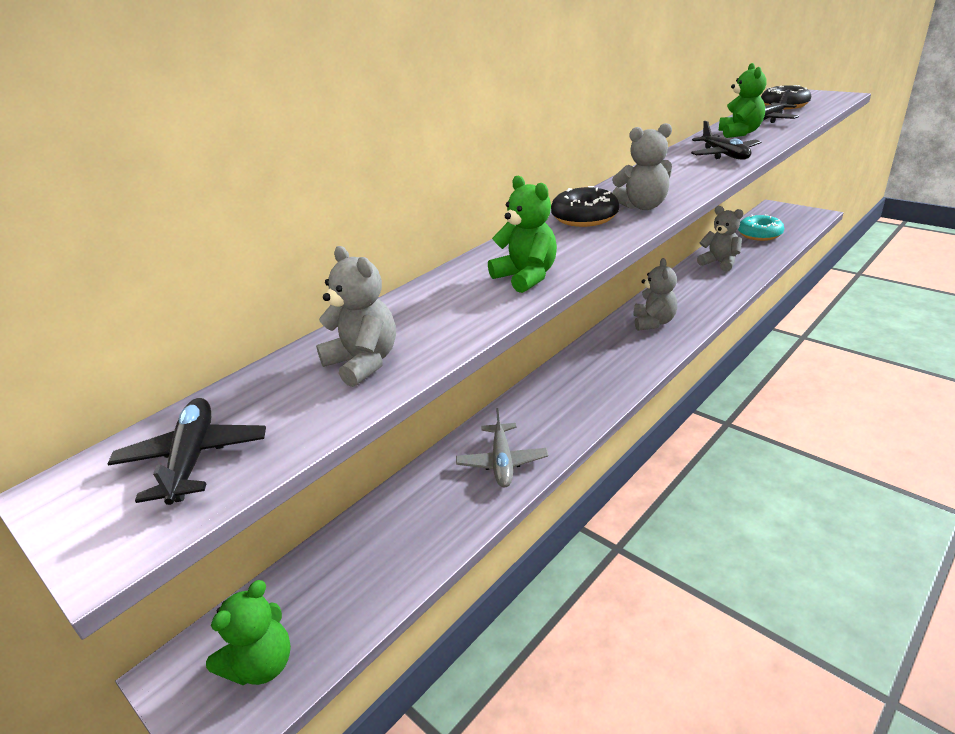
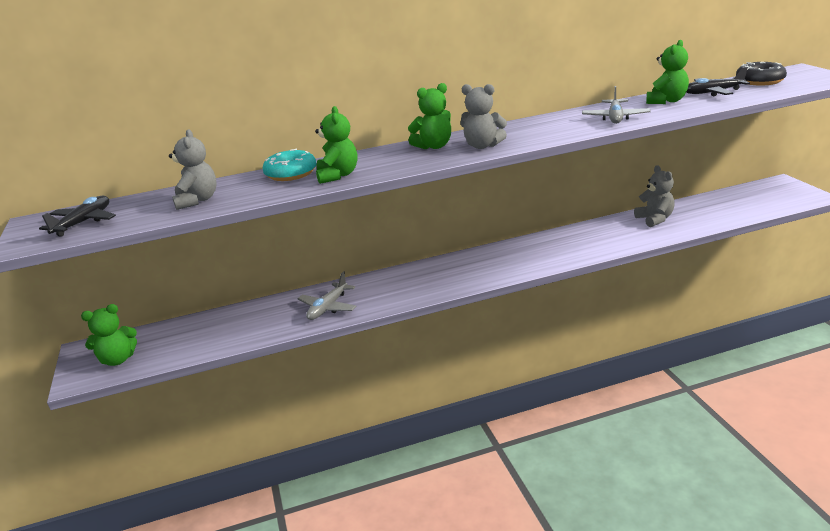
camera: 30 degrees right, 5 degrees down
(584, 217) = (434, 146): black donut -> green teddy bear
(653, 322) = (536, 251): grey teddy bear -> none
(724, 155) = (615, 118): black plane -> grey plane
(759, 234) = (727, 203): turquoise donut -> turquoise donut (291, 174)

